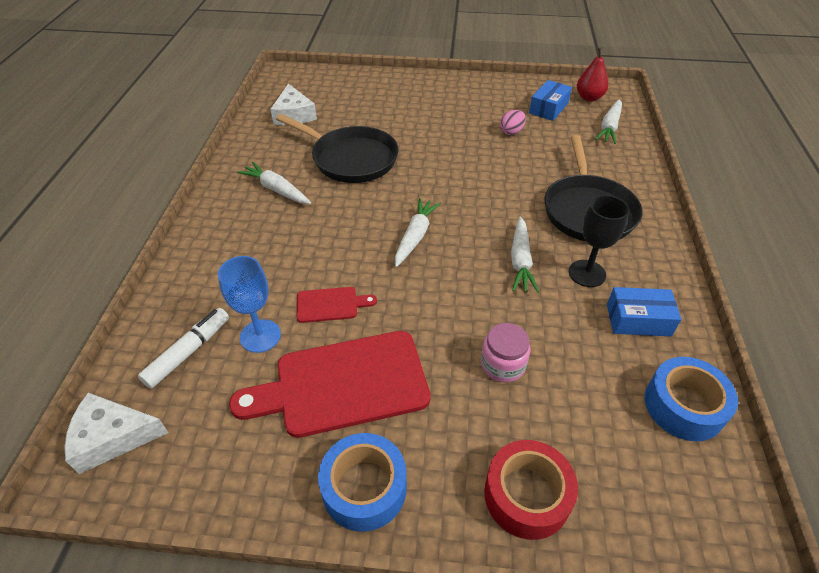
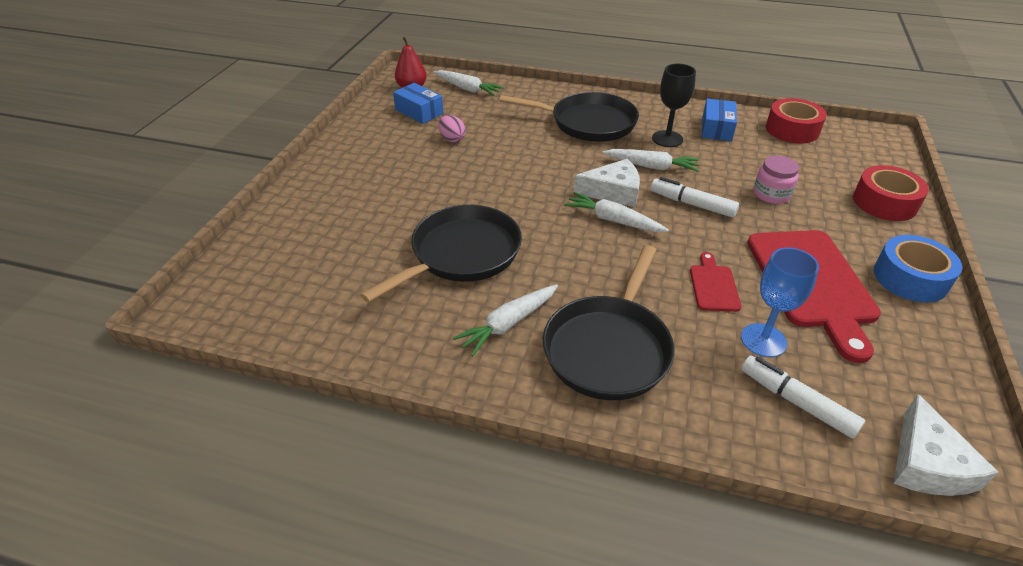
camera: 80 degrees left, 5 degrees down
(252, 241) = (609, 348): none -> black pan
(294, 114) = (327, 302): white cheese -> white cheese (613, 192)
(459, 292) = (692, 204): none -> white marker
(683, 406) = (792, 130): blue tape -> red tape

